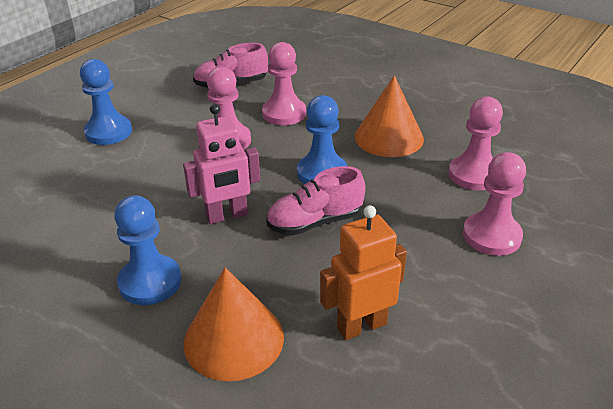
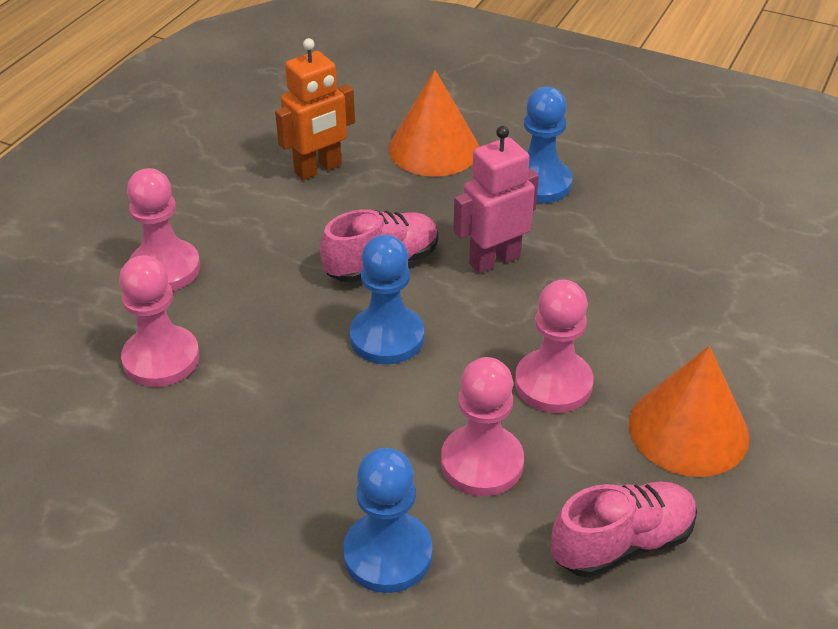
camera: 170 degrees right, 5 degrees up
(108, 132) = (759, 380): blue pawn -> blue pawn (388, 554)
(389, 137) = (286, 422): orange cone -> orange cone (688, 429)

